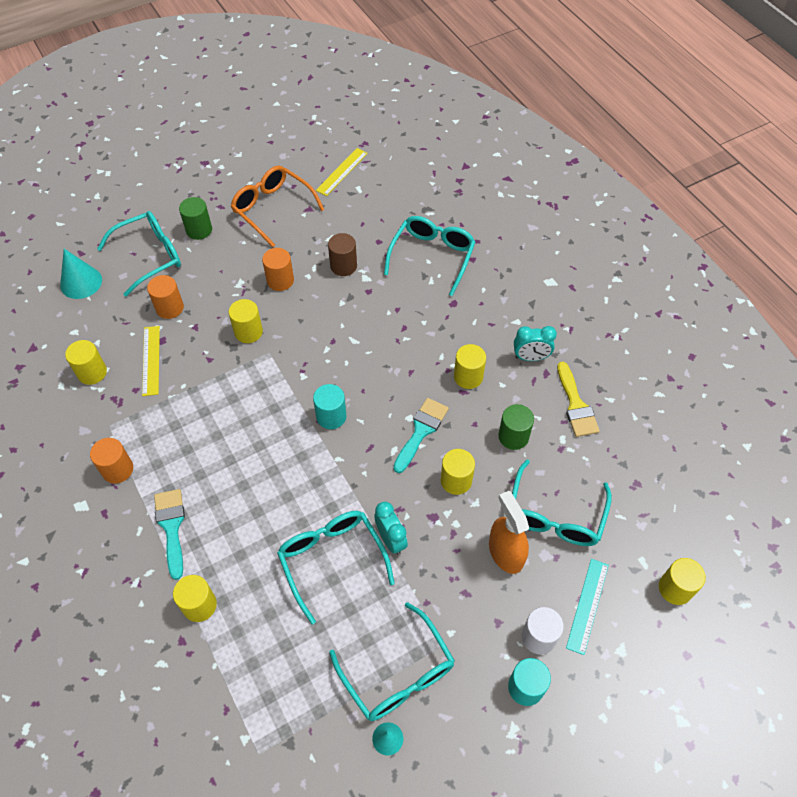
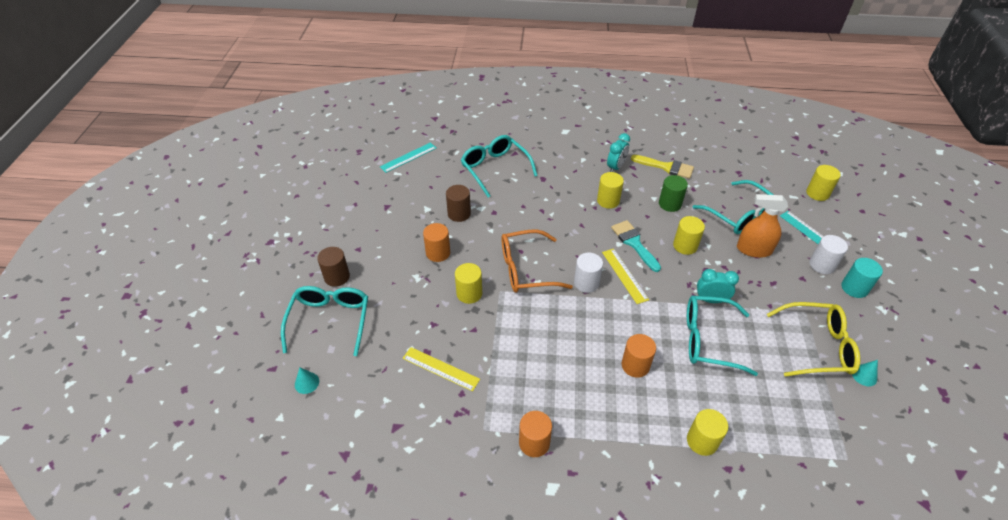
camera: 55 degrees left, 10 degrees down
(81, 282) = (307, 383): turquoise cone -> turquoise cone, size x0.56
(92, 372) = (416, 418): yellow cylinder -> none
(169, 308) = (398, 332): orange cylinder -> orange cylinder (635, 365)
(171, 527) = (617, 428): turquoise brush -> none
(199, 230) = (337, 277): green cylinder -> brown cylinder
(273, 209) = (365, 225): orange glasses -> orange glasses (526, 269)
(331, 416) = (586, 283): turquoise cylinder -> white cylinder
(342, 172) = (371, 174): yellow ruler -> yellow ruler (624, 275)
(388, 183) = (408, 157): none -> turquoise ruler
(397, 673) = (816, 346): turquoise glasses -> yellow glasses

